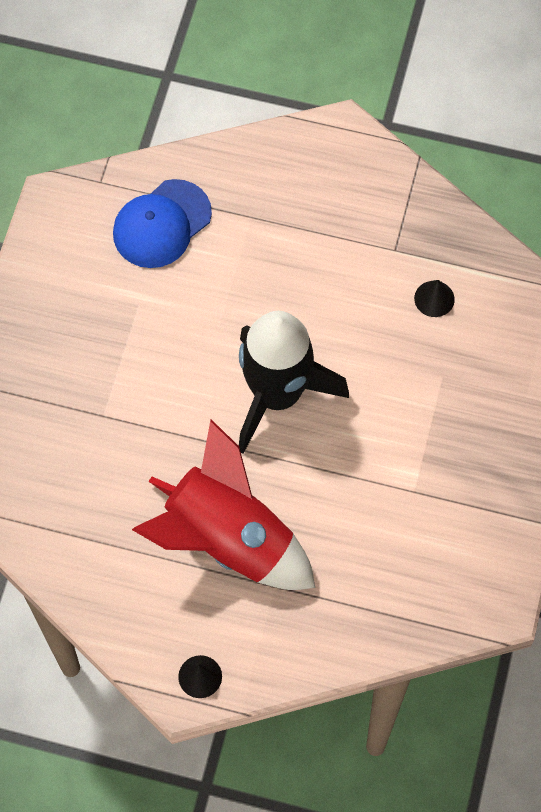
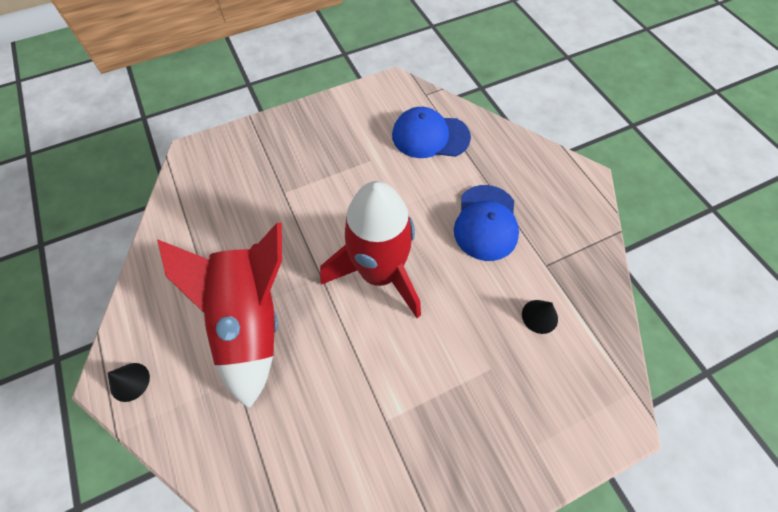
camera: 50 degrees right, 5 degrees down
(277, 394) = (379, 273): black rocket -> red rocket
(308, 261) = (486, 223): none -> blue cap

